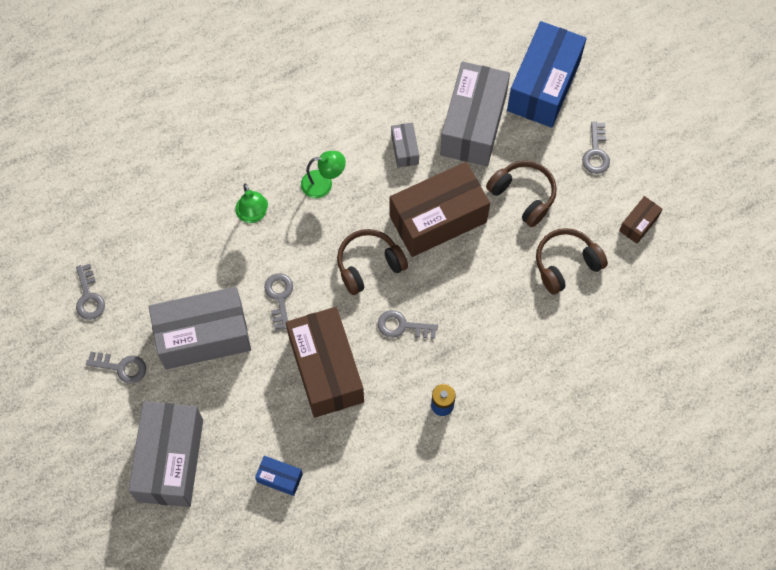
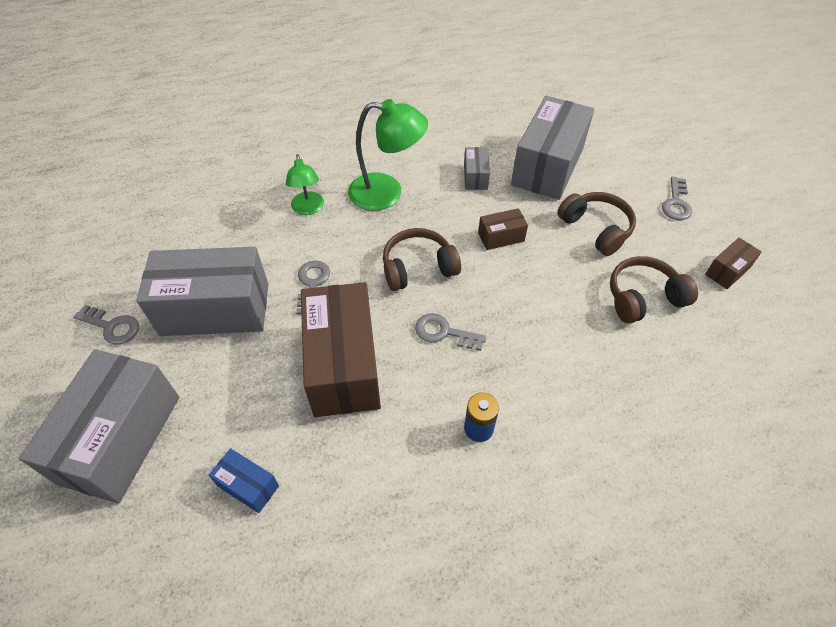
camera: 10 degrees right, 15 degrees down
(89, 297) = (111, 255): grey key -> none
(323, 184) = (387, 193): green lamp -> green lamp, size x1.65
(438, 219) = (501, 237): brown box -> brown box, size x0.44
(543, 86) = (621, 146): blue box -> none

